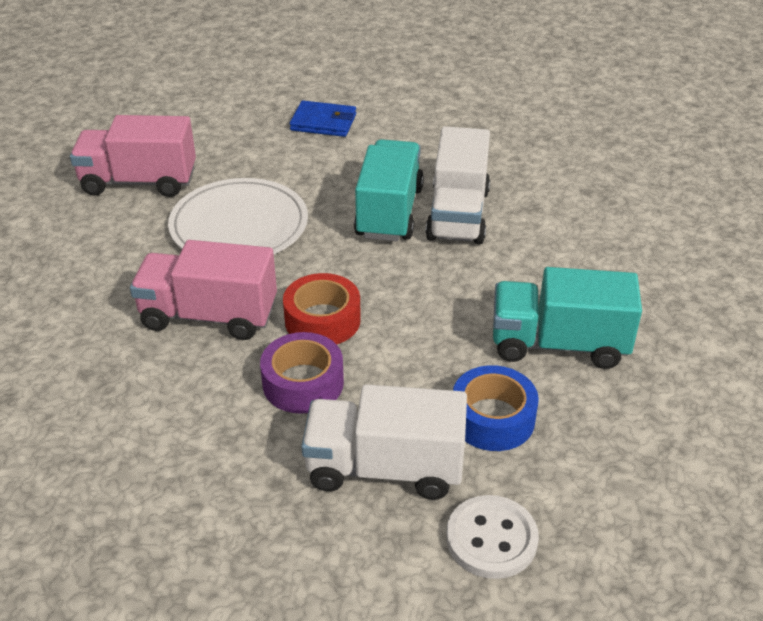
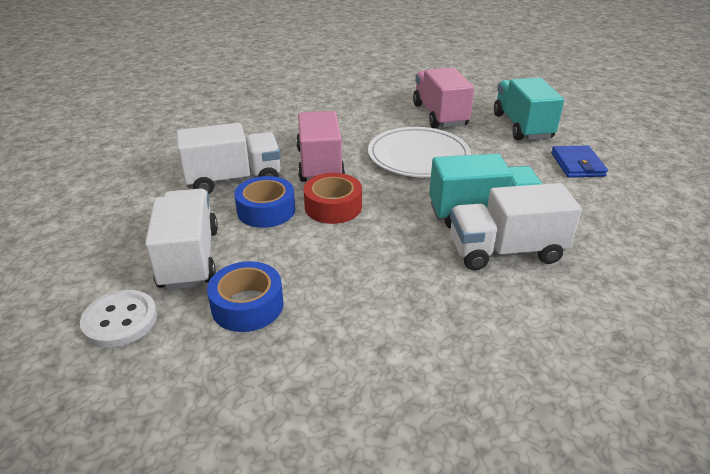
camera: 75 degrees right, 5 degrees down
(204, 410) = (234, 180): none -> white truck
(303, 383) = (266, 210): purple tape -> blue tape
(558, 344) = (352, 337): turquoise truck -> turquoise truck (522, 126)

